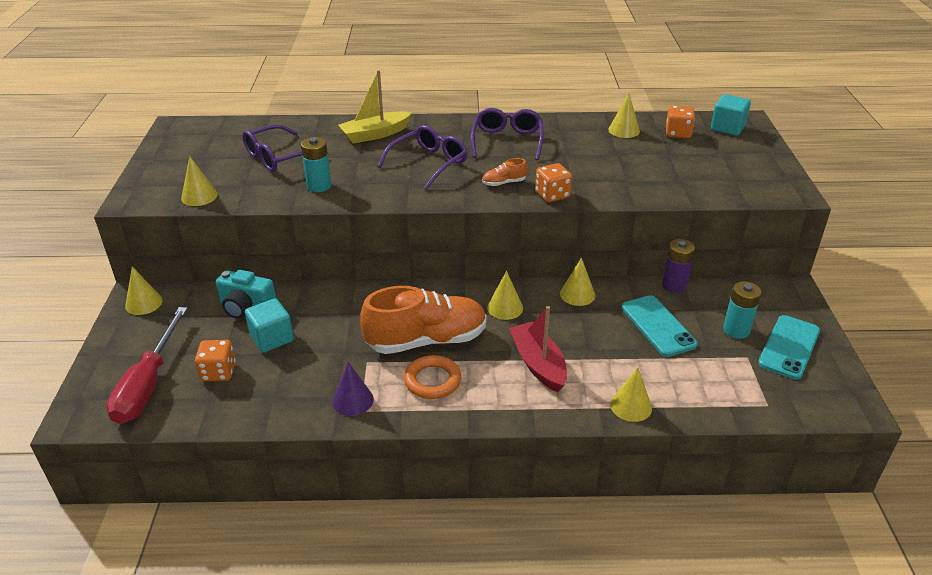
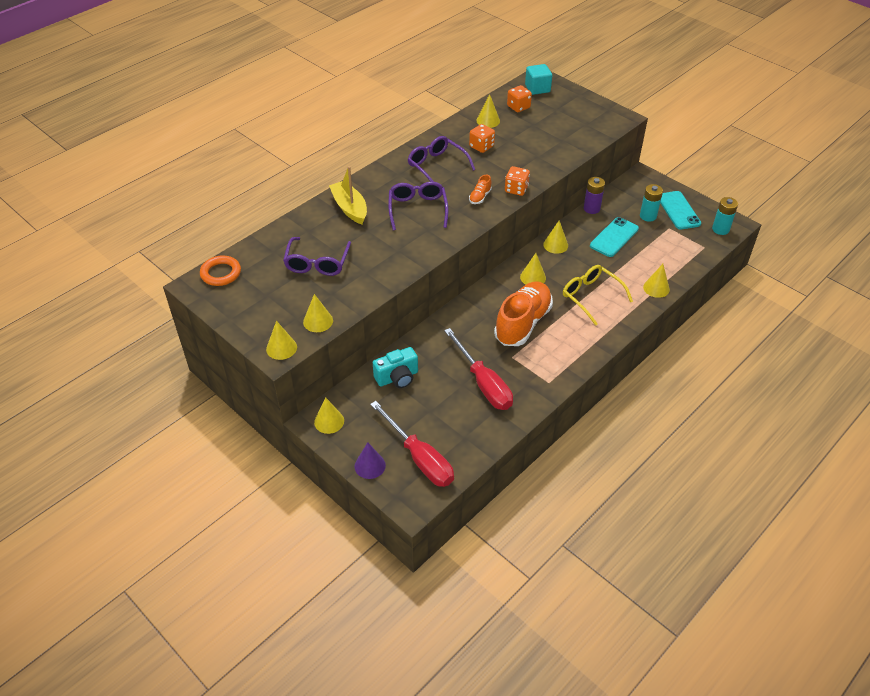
camera: 45 degrees left, 10 degrees up
(141, 198) = (281, 348): none -> yellow cone
(218, 372) = (446, 421): orange dice -> orange dice (481, 146)
(272, 338) = (442, 382): turquoise cube -> none
(303, 365) = (483, 383): none -> red screwdriver
(319, 186) = (380, 265): turquoise battery -> turquoise battery (720, 229)
(353, 400) = (537, 381): purple cone -> purple cone (370, 465)
(375, 134) = (350, 208): yellow boat -> yellow boat turned 135 degrees clockwise
(432, 380) = (557, 342): orange ring -> orange ring (221, 273)
(538, 364) = (591, 296): red boat -> yellow glasses
(658, 326) = (614, 237): turquoise phone -> turquoise phone turned 75 degrees counterclockwise

